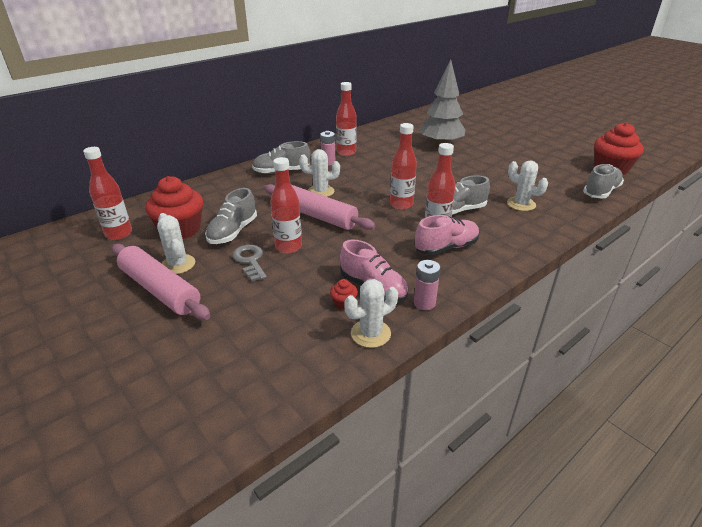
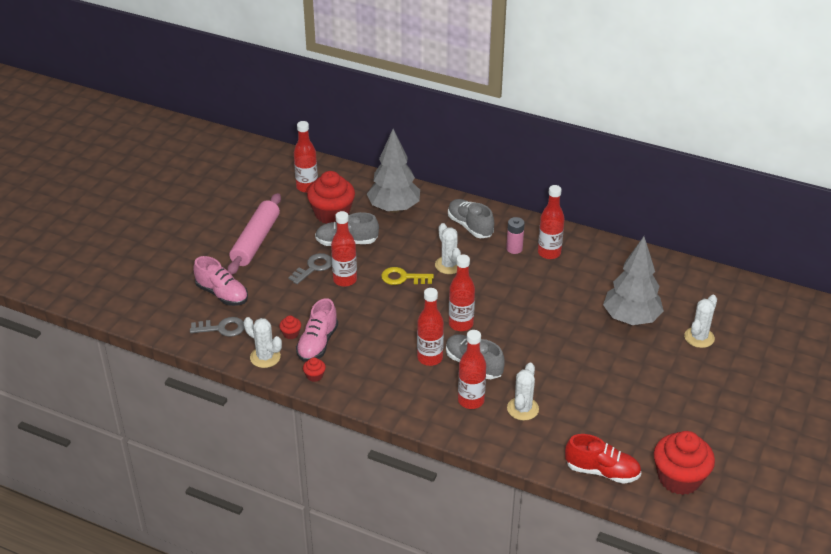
camera: 65 degrees right, 5 degrees up
(178, 264) = (288, 235): white cactus -> white cactus (699, 337)
(216, 197) = (394, 208): none -> grey tree
(290, 359) = (221, 328): none -> grey key
(316, 216) = (403, 278): pink rolling pin -> yellow key
(424, 303) = (314, 376): pink battery -> red cupcake
(446, 247) = (402, 371): pink shoe -> pink shoe (222, 294)
(502, 223) = (471, 401): none -> red bottle
(601, 192) = (602, 471): grey shoe -> red shoe

